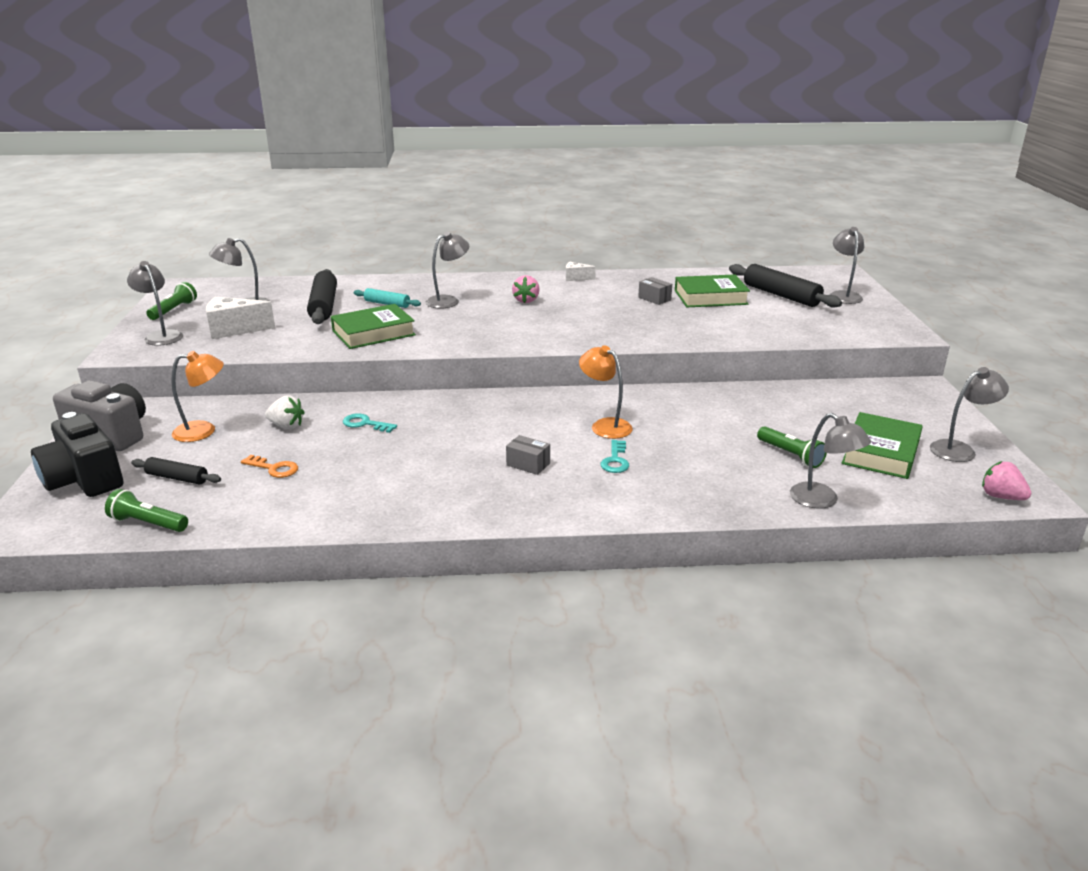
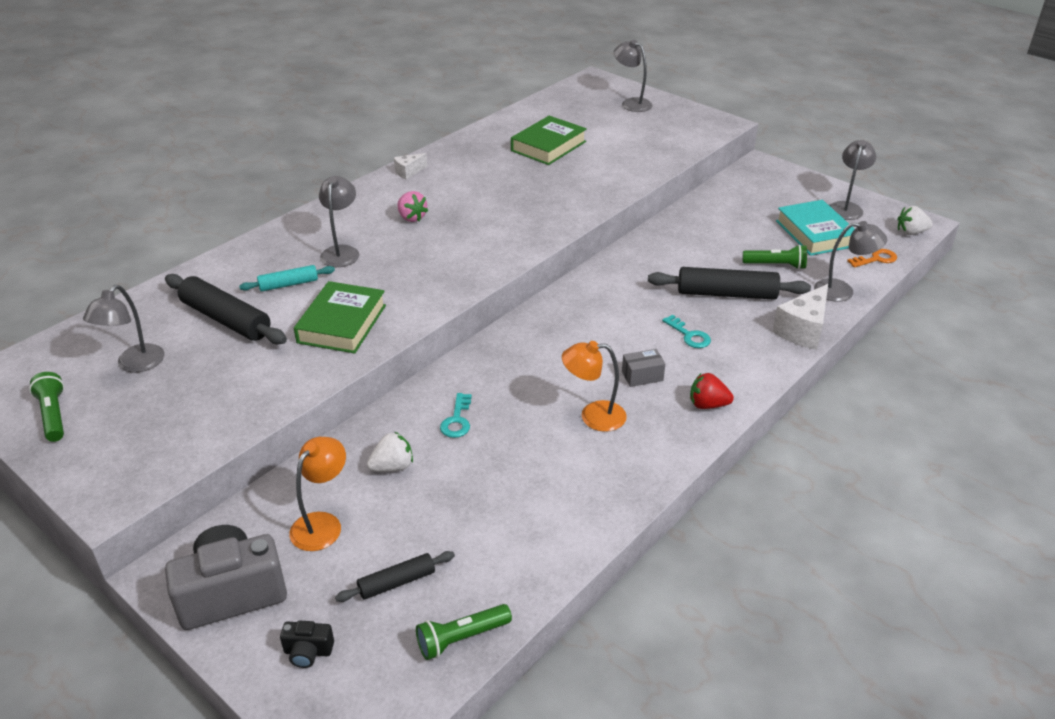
camera: 45 degrees left, 10 degrees up
(84, 479) = (308, 652): black camera -> black camera, size x0.44
(161, 336) = (112, 453): grey lamp -> none
(234, 330) = (185, 399): white cheese -> white cheese (803, 330)
(274, 468) = (464, 512): orange key -> orange key (876, 259)
(365, 424) = (457, 420): turquoise key -> turquoise key turned 60 degrees counterclockwise
(539, 505) = (707, 405): none -> red strawberry
(605, 425) = (633, 309): orange lamp -> orange lamp (593, 416)
(654, 299) = (510, 167): grey box -> none
(781, 295) = (592, 121): black rolling pin -> black rolling pin (726, 294)
(880, 452) = (815, 233): green book -> turquoise book
(1001, 497) = (910, 232): pink strawberry -> white strawberry

